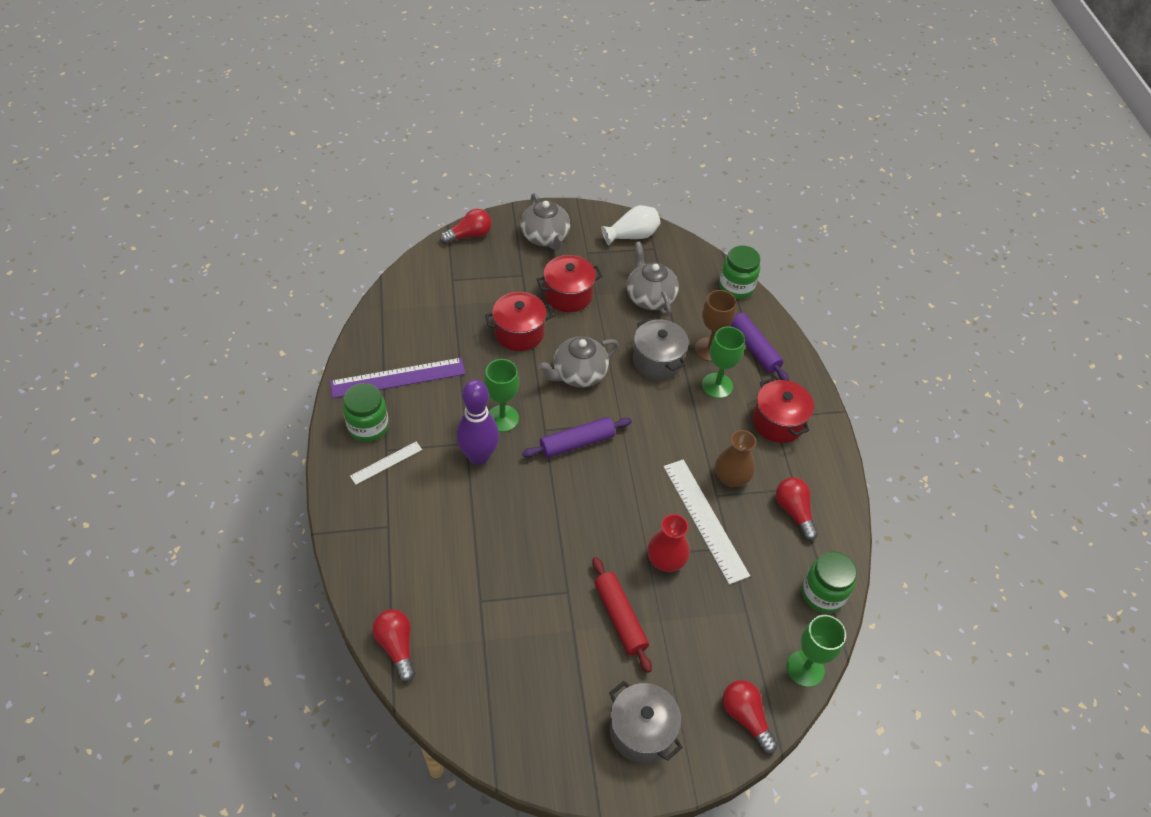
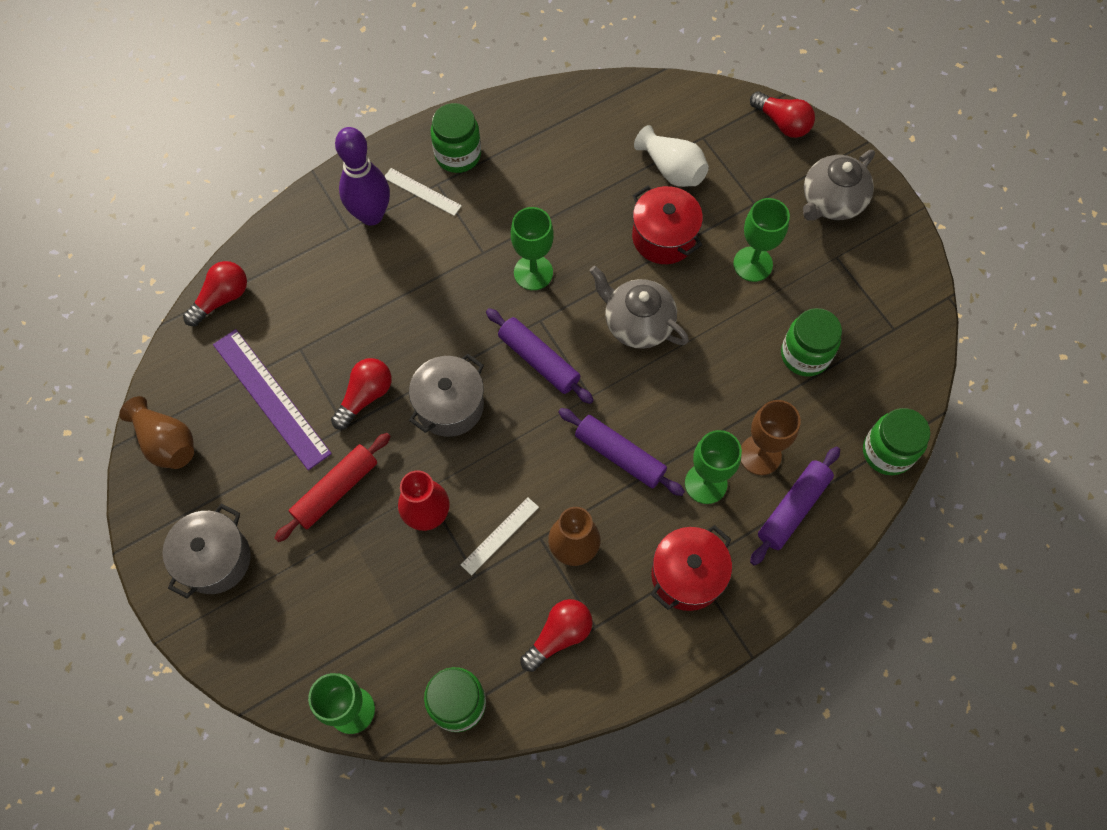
camera: 70 degrees right, 15 degrees up
(398, 378) = (534, 151): purple ruler -> purple ruler (271, 398)
(478, 456) = (472, 271): purple bowling pin -> purple bowling pin (371, 215)
(514, 738) = (167, 442): none -> brown vase
(568, 295) = (753, 264): red pot -> green goblet
(632, 236) = (899, 295): white vase -> white vase (672, 169)
(649, 297) = (805, 355): grey teapot -> green jar
(657, 361) = (706, 401): grey pot -> grey pot (450, 406)
(675, 424) = (619, 455): none -> purple rolling pin
(705, 519) = (500, 536): white ruler -> white ruler, size x0.53
(746, 717) = (268, 662): red light bulb -> red light bulb (365, 396)

